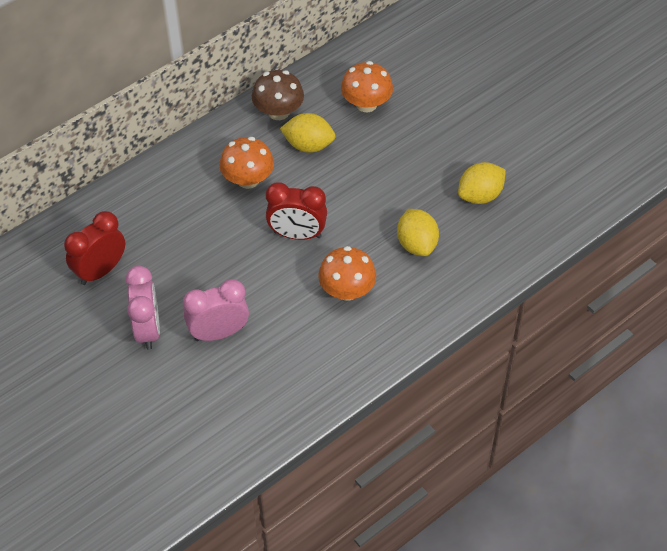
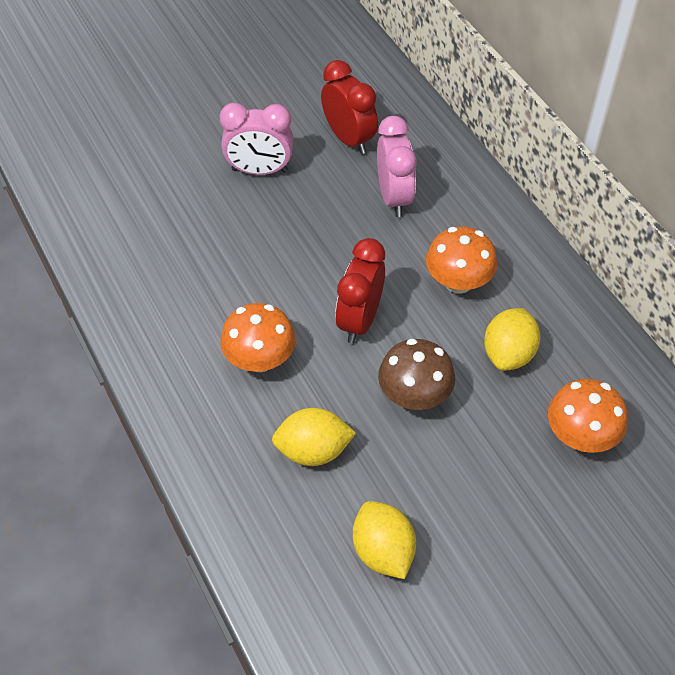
camera: 100 degrees right, 0 degrees up
(219, 333) = (236, 229): pink clock -> pink clock (394, 197)
(278, 112) = (573, 328): brown mushroom -> brown mushroom (414, 395)

